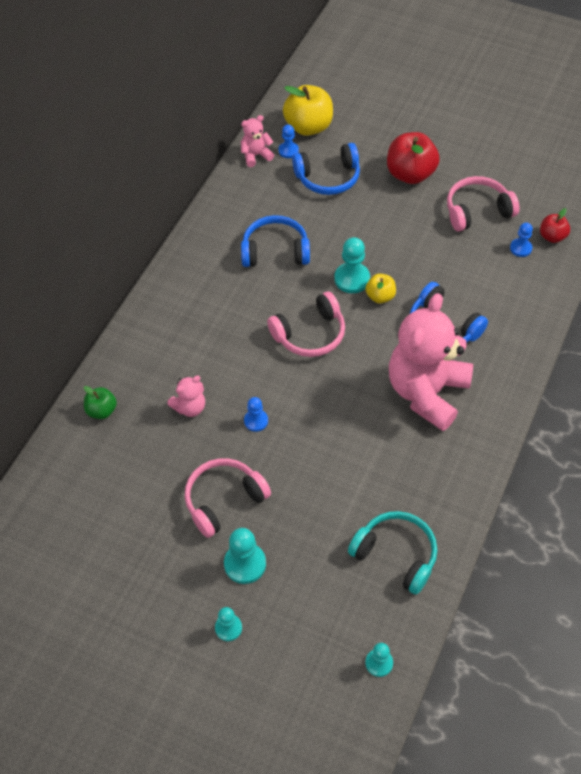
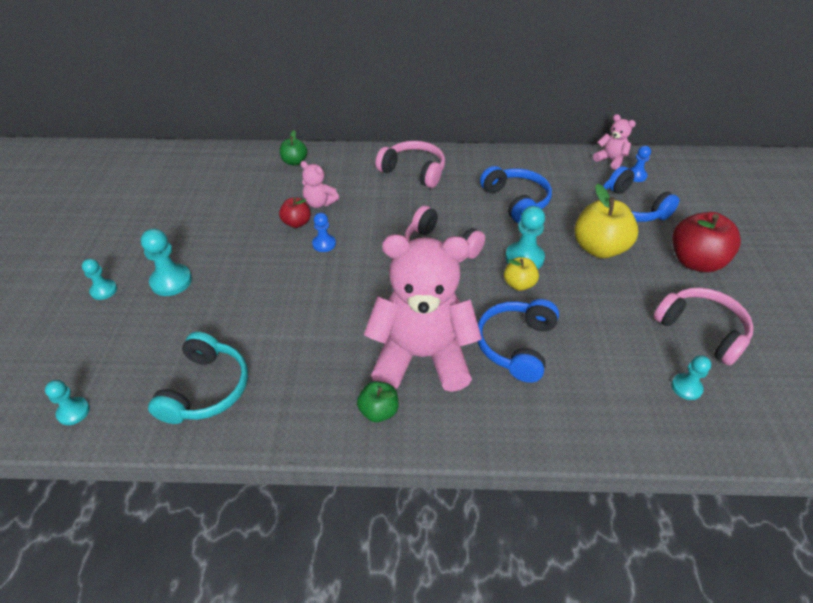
camera: 65 degrees right, 10 degrees down
(224, 500) = (234, 249): pink headphones -> pink headphones (414, 171)
(308, 127) = (677, 179): yellow apple -> yellow apple (599, 248)
(467, 438) = (378, 411): none -> green apple
(520, 248) = (686, 387): blue pawn -> turquoise pawn
(552, 236) = (735, 416): red apple -> red apple (297, 223)

